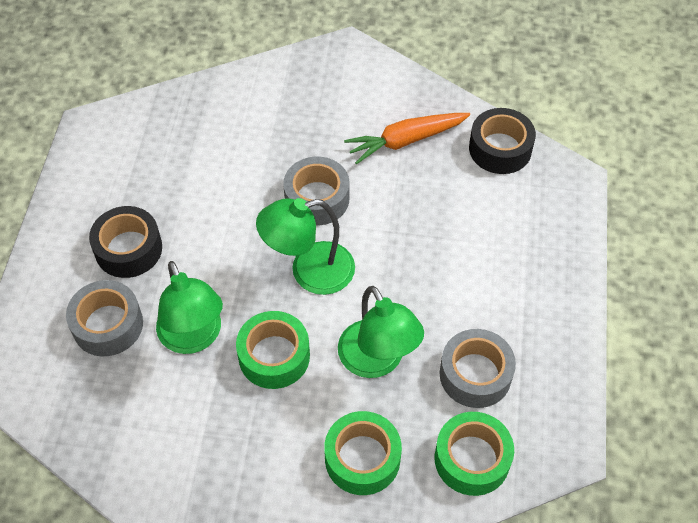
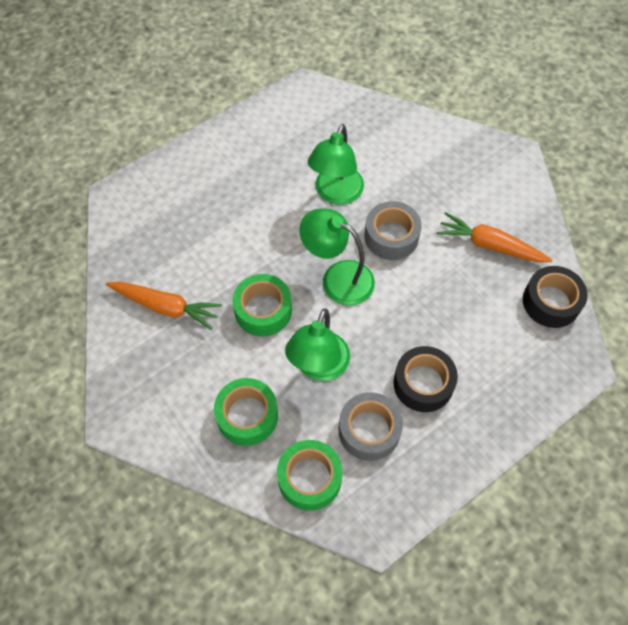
camera: 45 degrees right, 5 degrees up
(108, 325) = (195, 213): grey tape -> none
(128, 249) = (250, 178): black tape -> black tape (423, 383)
(177, 434) = (165, 307): none -> orange carrot
(194, 337) = (231, 260): green lamp -> green lamp (335, 194)

